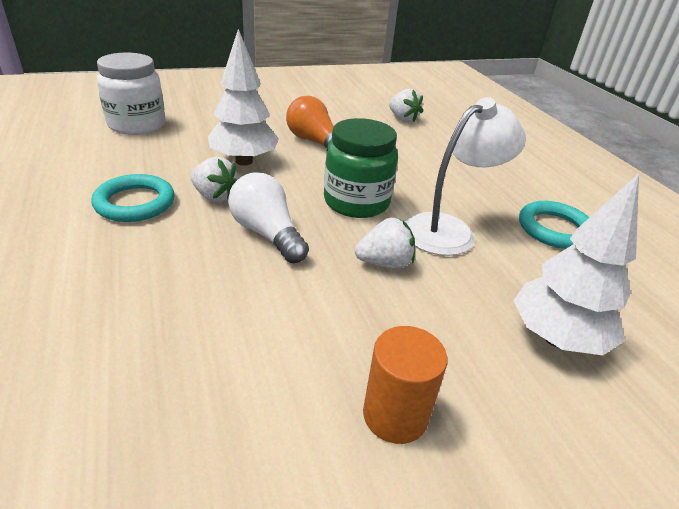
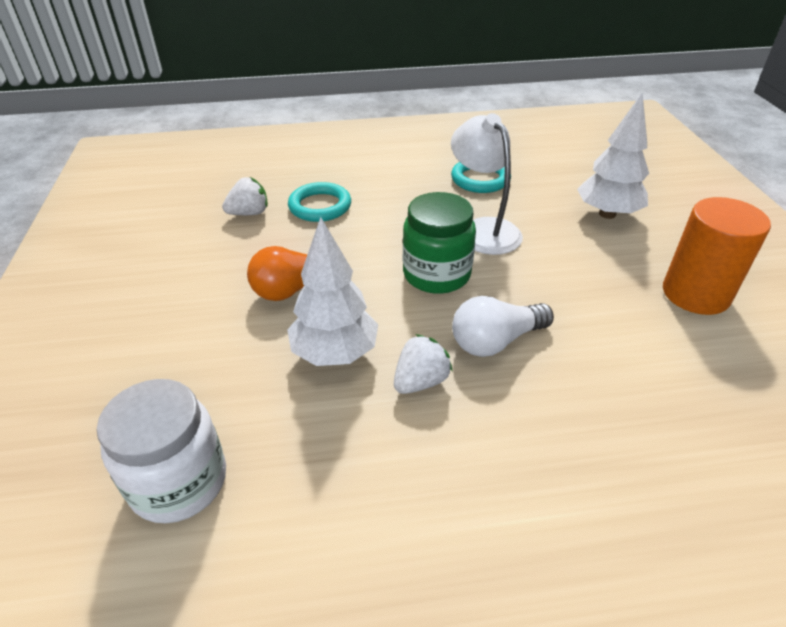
camera: 75 degrees left, 5 degrees up
(135, 203) = (433, 458): turquoise ring -> turquoise ring (320, 206)
(384, 263) = (535, 272): white strawberry -> none
(395, 415) = (695, 294): orange cylinder -> orange cylinder, size x1.51

